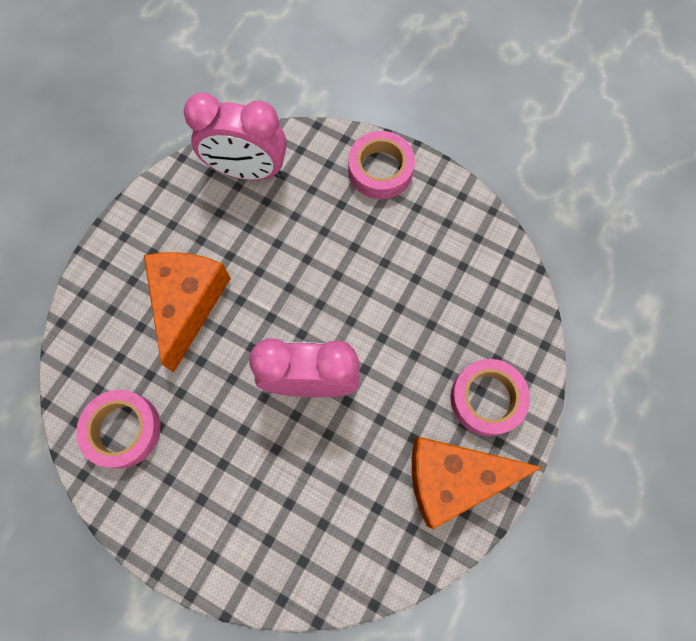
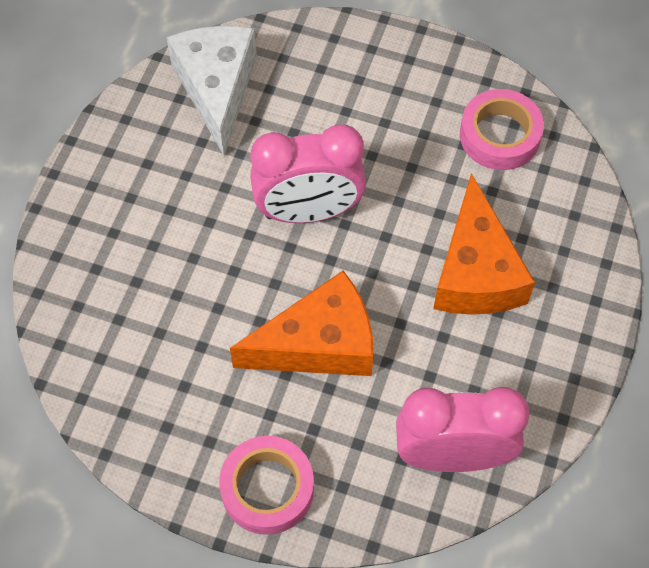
camera: 170 degrees right, 10 degrees down
(373, 533) = (217, 89): none -> white cheese
(453, 478) = (139, 146): orange cheese -> orange cheese (319, 344)
(486, 399) = (106, 225): pink tape -> none

